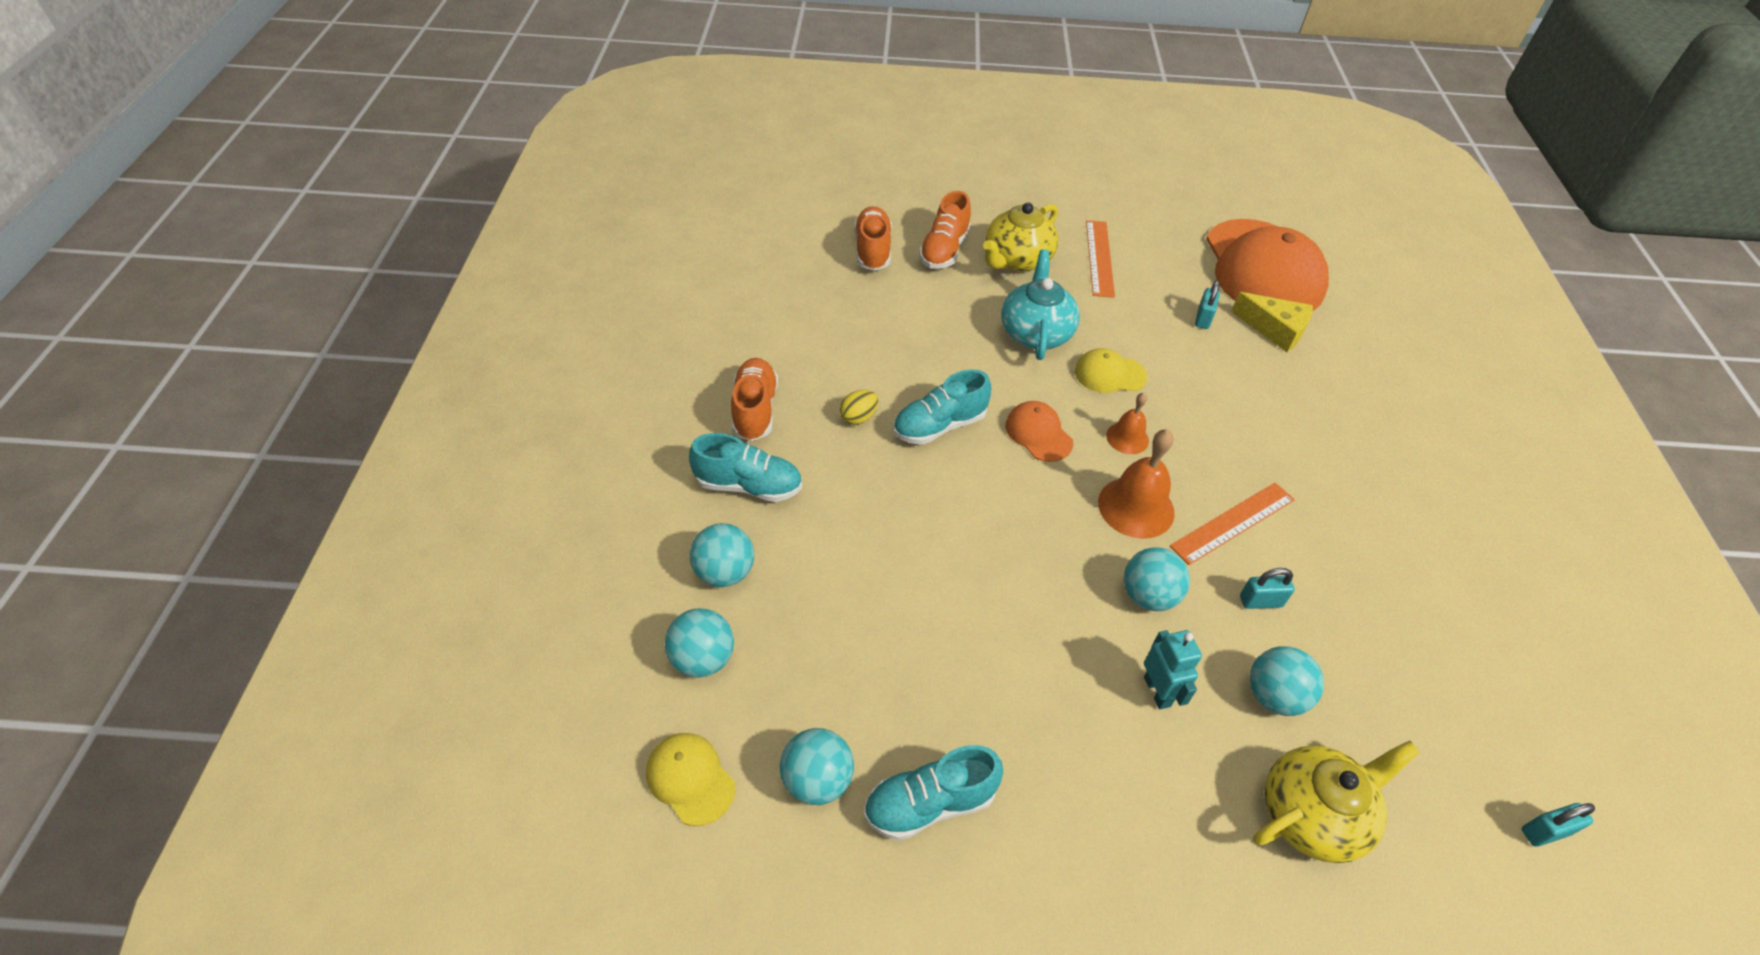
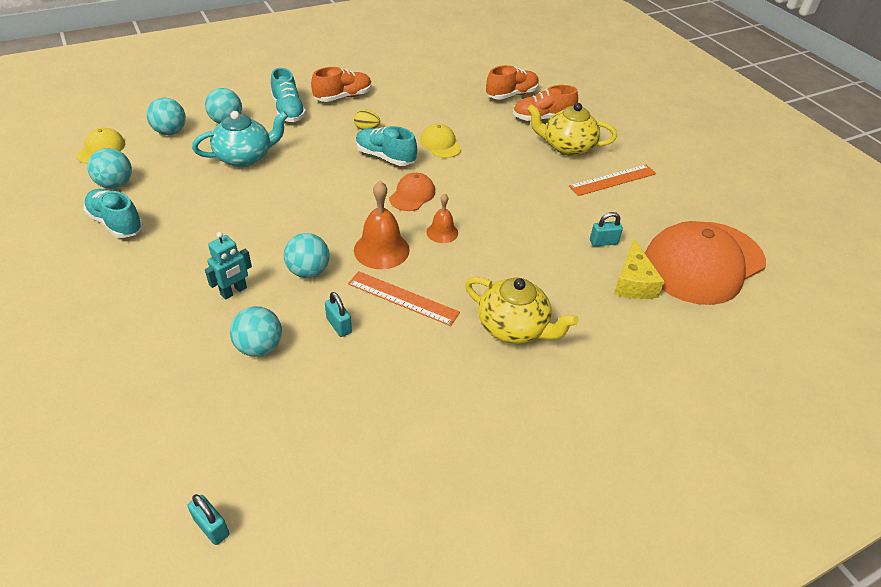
camera: 60 degrees right, 5 degrees down
(1035, 332) = (504, 171): turquoise teapot -> turquoise teapot (245, 157)
(1109, 374) = (496, 211): yellow cap -> yellow cap (440, 144)
(1312, 814) = (172, 383): yellow teapot -> yellow teapot (514, 327)

